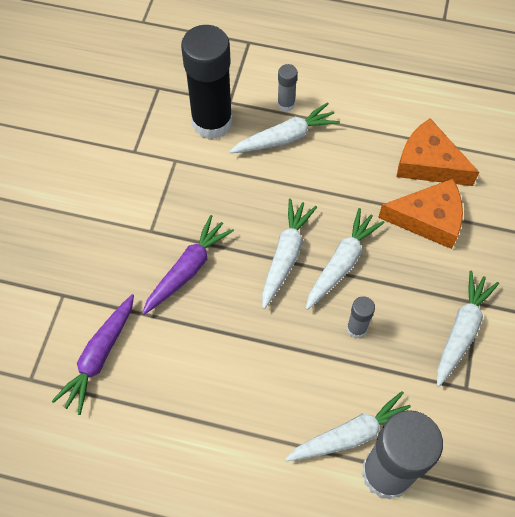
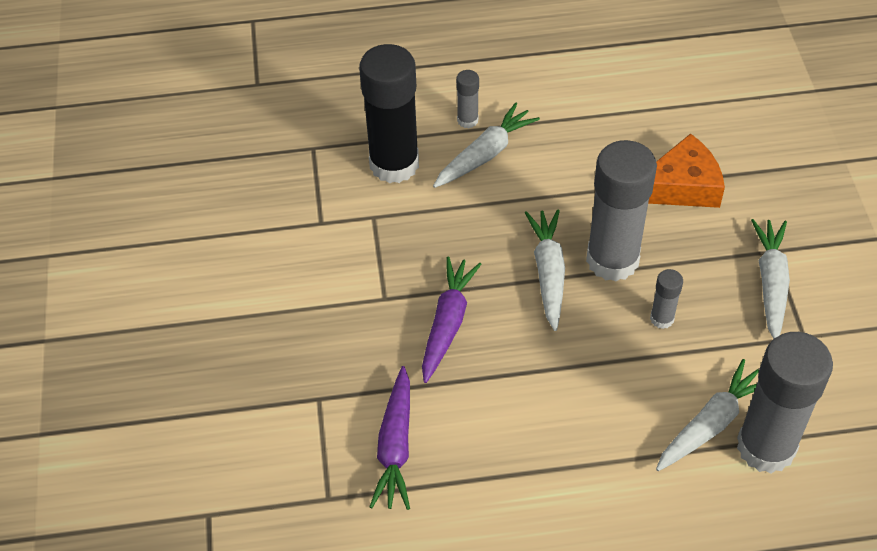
camera: 20 degrees left, 10 degrees down
(341, 263) = (612, 260): white carrot -> grey glue stick
(428, 163) = (652, 131): orange cheese -> none

